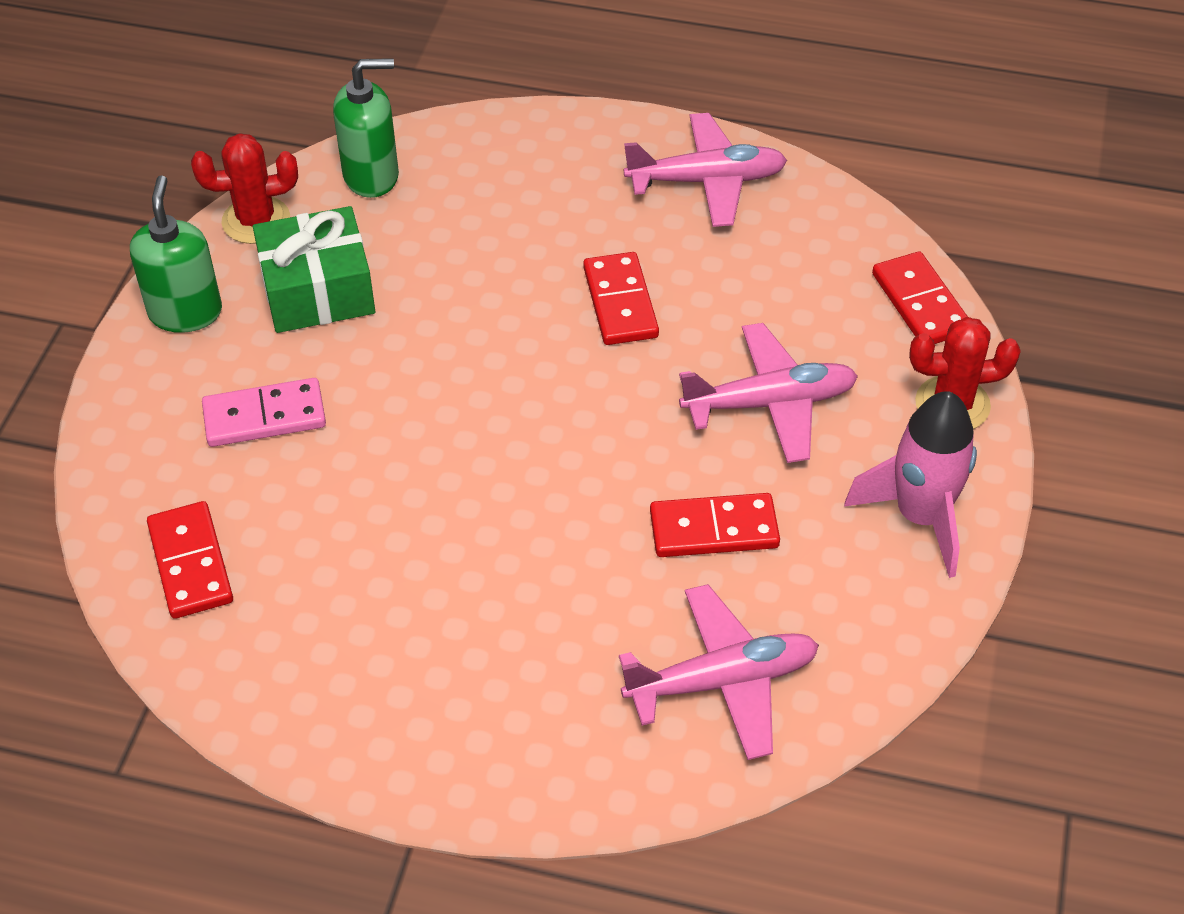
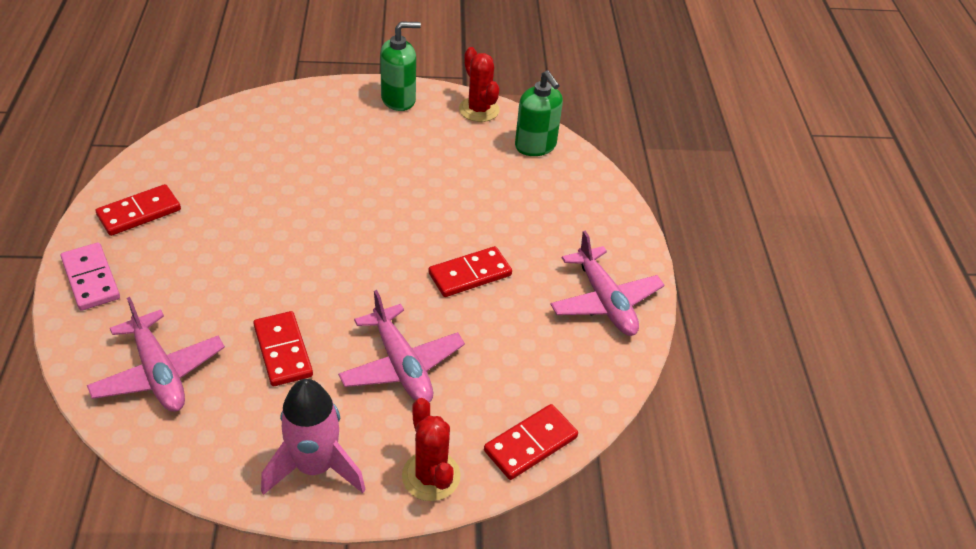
camera: 70 degrees right, 5 degrees down
(190, 563) = (222, 138): red domino -> red domino (139, 212)
(264, 417) = (330, 143): pink domino -> pink domino (90, 279)
(317, 290) = (432, 143): green gift -> none

